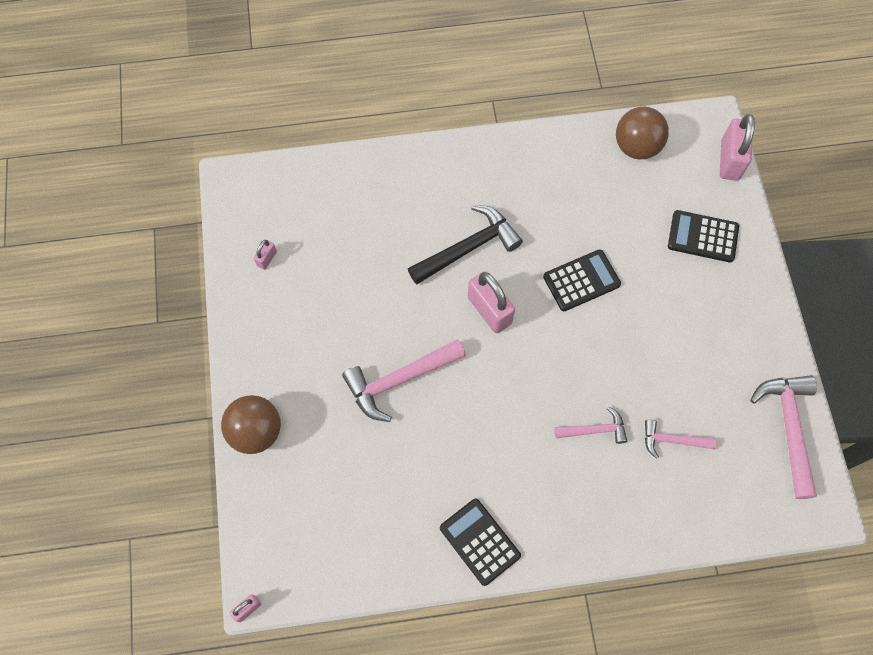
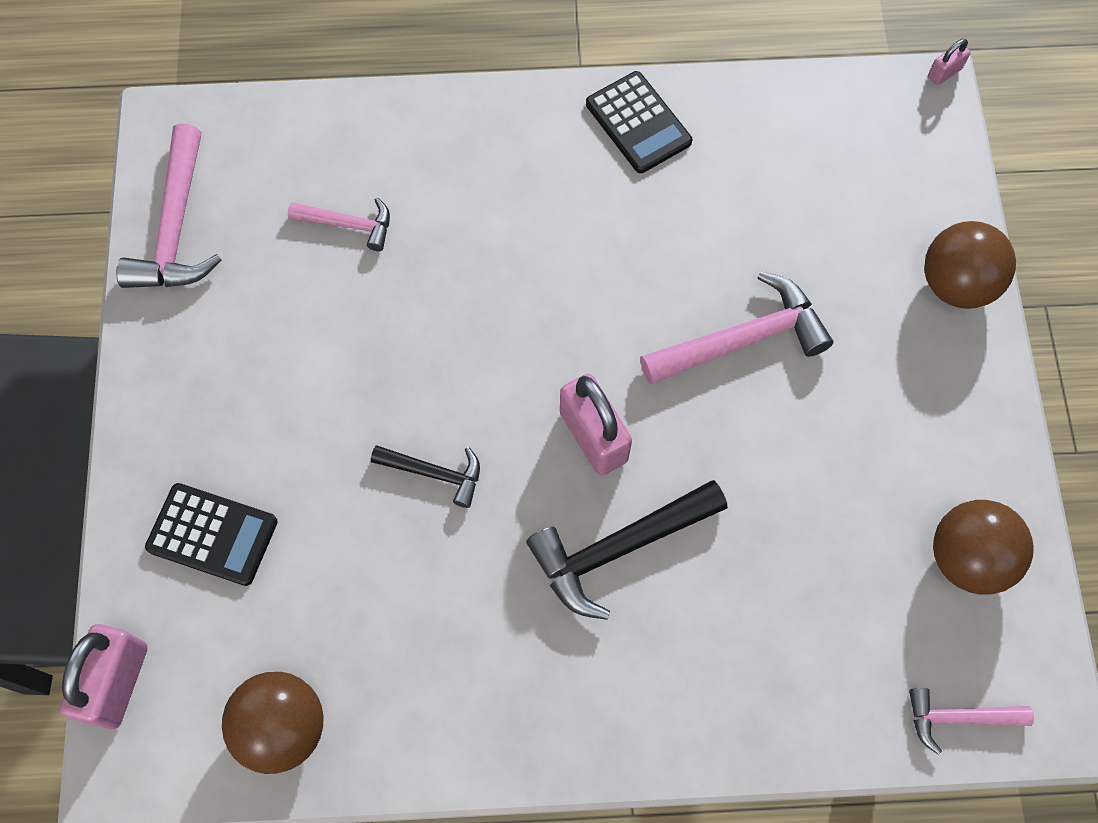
camera: 175 degrees left, 0 degrees up
(267, 259) = (967, 558): pink padlock -> brown ball
(581, 281) = (435, 473): black calculator -> black hammer
(595, 430) = (457, 247): pink hammer -> pink hammer (958, 717)

